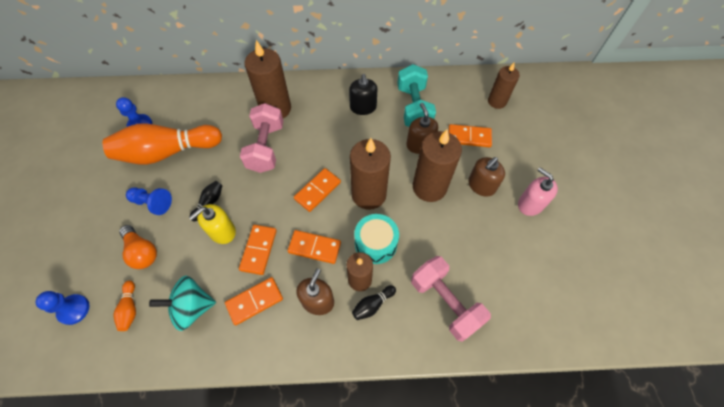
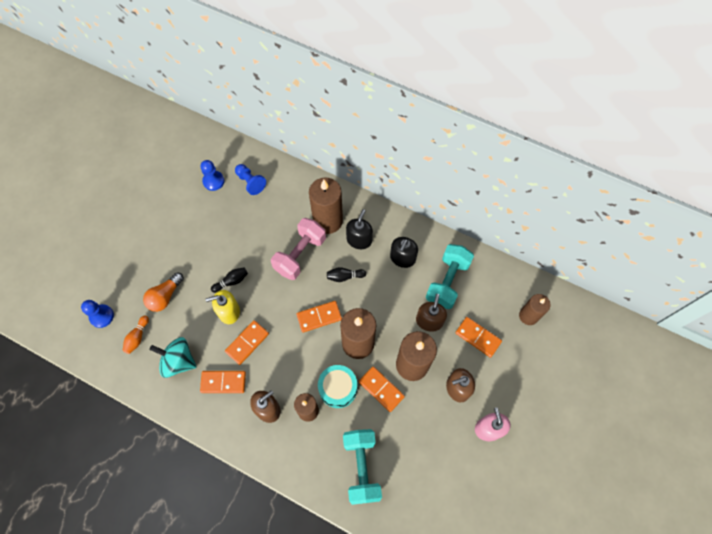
camera: 30 degrees right, 5 degrees up
(142, 252) = (165, 296): orange light bulb -> orange light bulb turned 45 degrees clockwise
(153, 203) = (191, 259): blue pawn -> blue pawn (250, 182)
(167, 152) = (222, 218): orange bowling pin -> none
(314, 111) = (359, 240): none -> black soap dispenser
(314, 248) = (289, 365): orange domino -> orange domino (381, 389)
(373, 305) = (306, 436): black bowling pin -> black bowling pin (344, 276)
(445, 302) = (361, 467): pink dumbbell -> turquoise dumbbell

